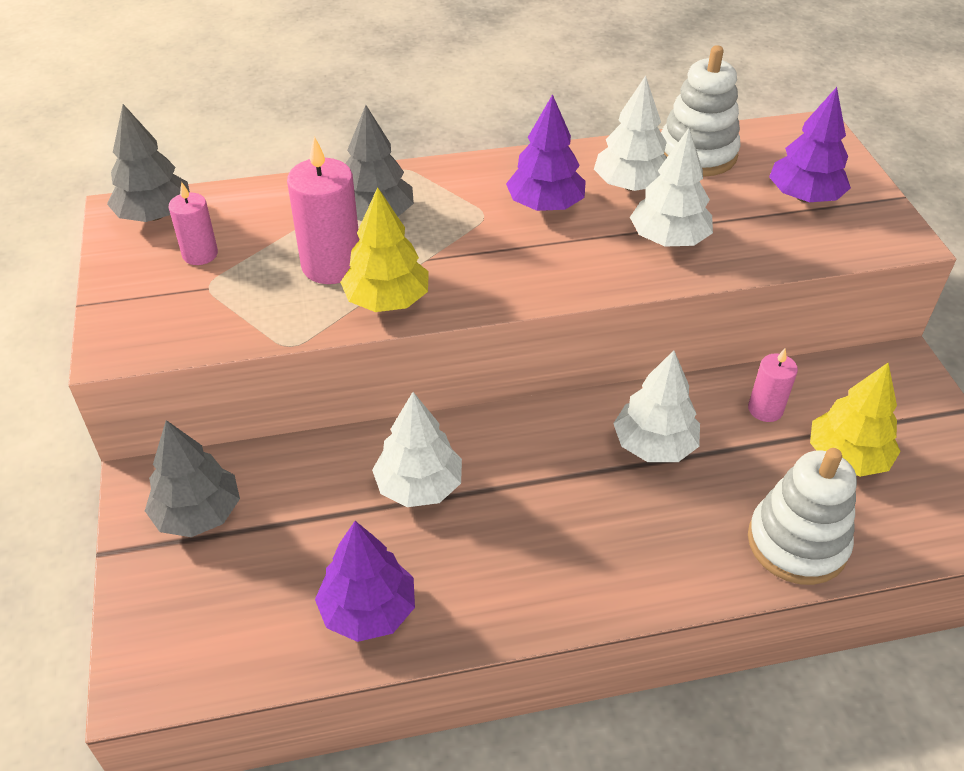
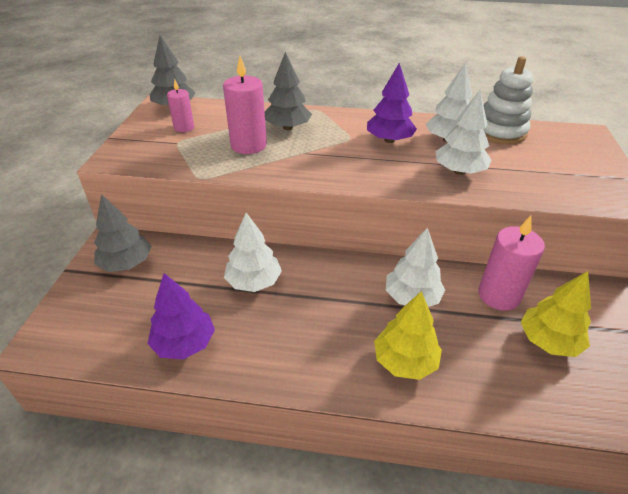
camera: 20 degrees right, 5 degrees down
(387, 300) = (268, 168): yellow tree -> yellow tree (405, 361)
(765, 409) = (498, 295): pink candle -> pink candle, size x1.69
(797, 543) = (488, 388): white stacking toy -> none
(804, 197) = (564, 166): purple tree -> none

